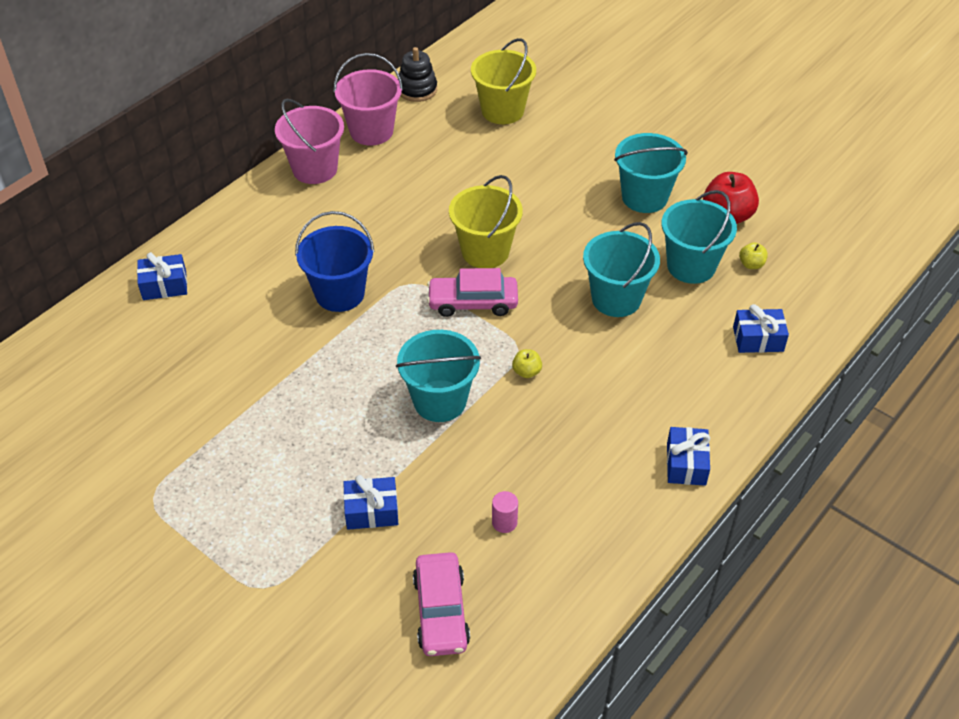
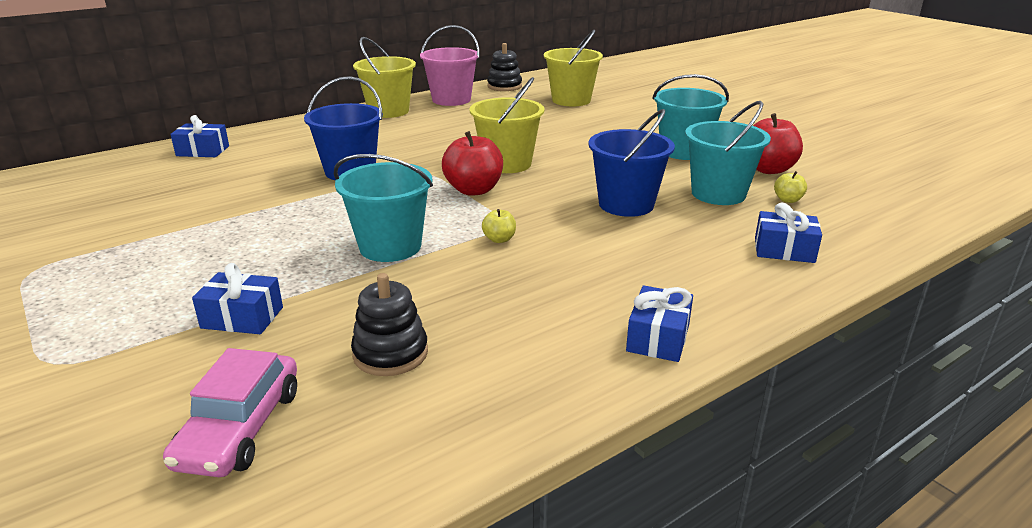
camera: 15 degrees right, 20 degrees down
(315, 169) = (388, 111): pink bucket -> yellow bucket
(473, 302) = (474, 190): pink car -> red apple
(504, 522) = (390, 353): pink cylinder -> black stacking toy
(616, 299) = (626, 204): turquoise bucket -> blue bucket

